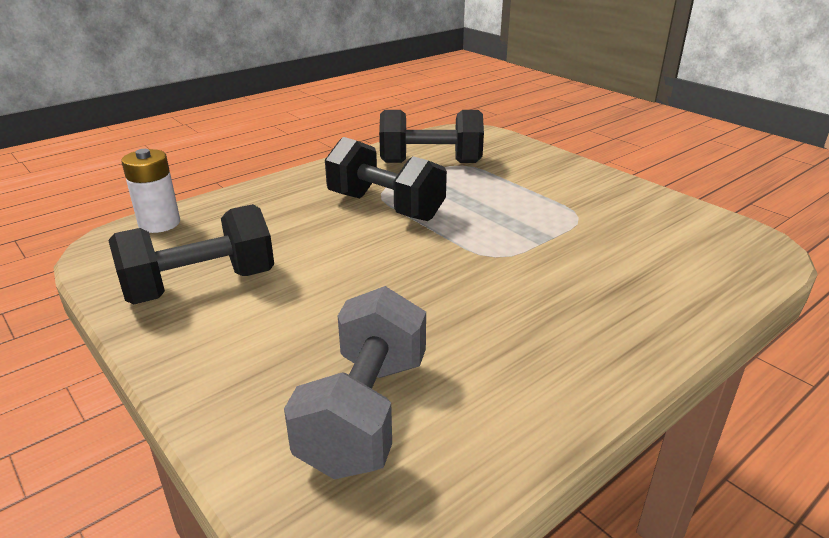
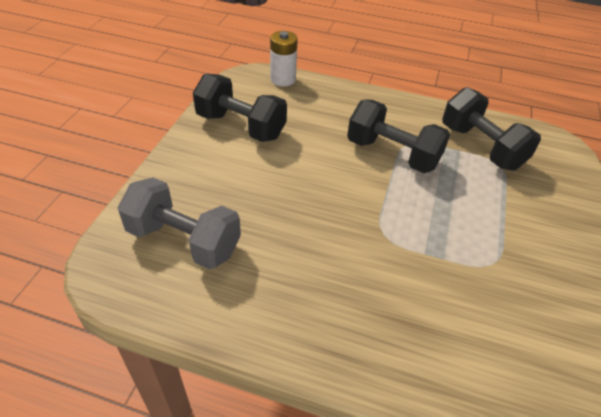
camera: 55 degrees right, 15 degrees up
(365, 413) = (184, 241): grey dumbbell -> grey dumbbell turned 45 degrees clockwise
(385, 207) = (392, 154): black dumbbell -> black dumbbell turned 60 degrees counterclockwise

